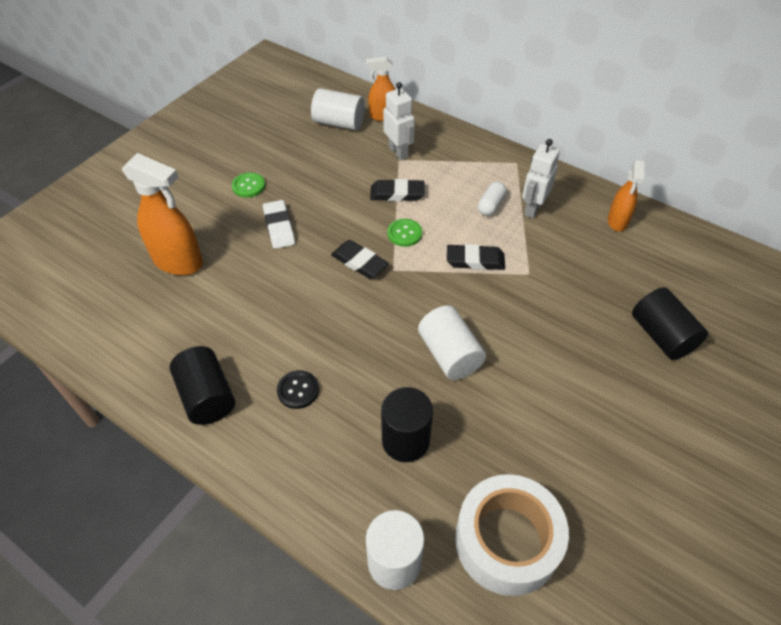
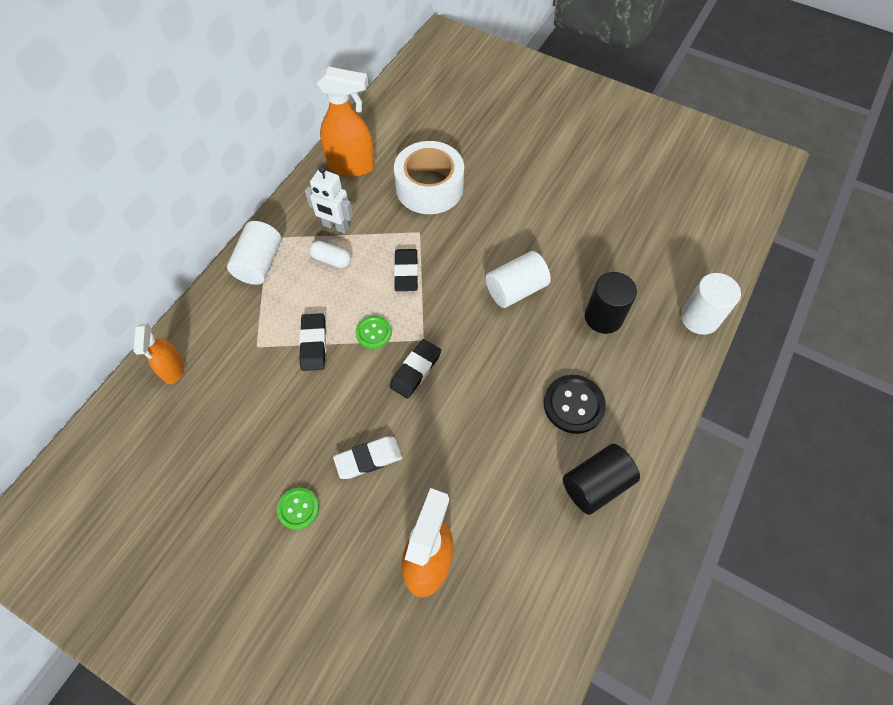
camera: 95 degrees left, 10 degrees up
(298, 390) = (573, 405): black button -> black button, size x1.60
(339, 123) = (181, 419): white cylinder -> white cylinder (259, 263)
(398, 152) = (243, 347): white robot -> none
(507, 541) = (665, 252): white tape -> white tape (429, 187)
(617, 221) = (352, 166): orange spray bottle -> orange spray bottle, size x1.66
(661, 336) = (476, 151): black cylinder -> none

